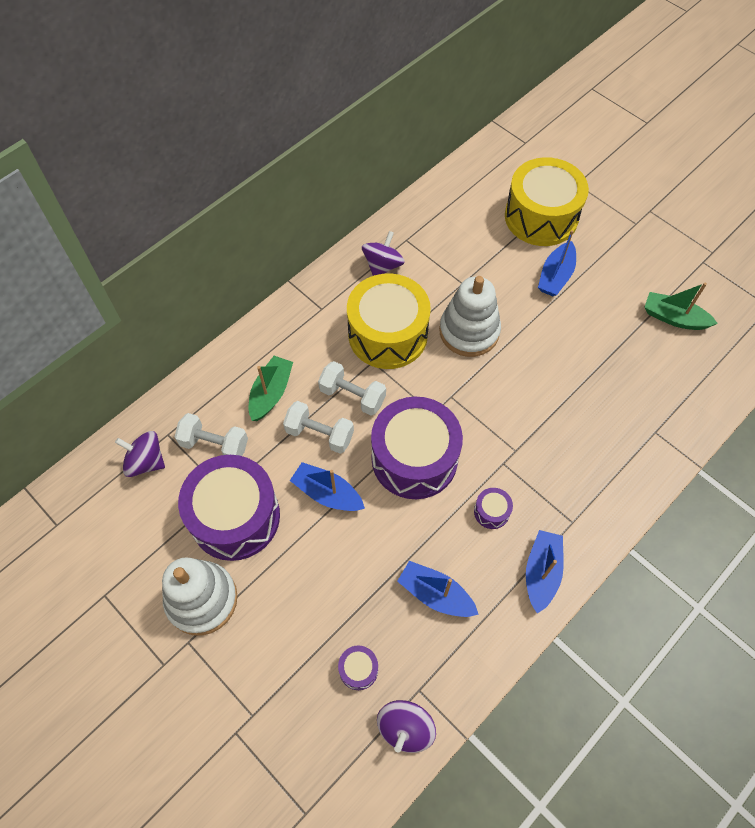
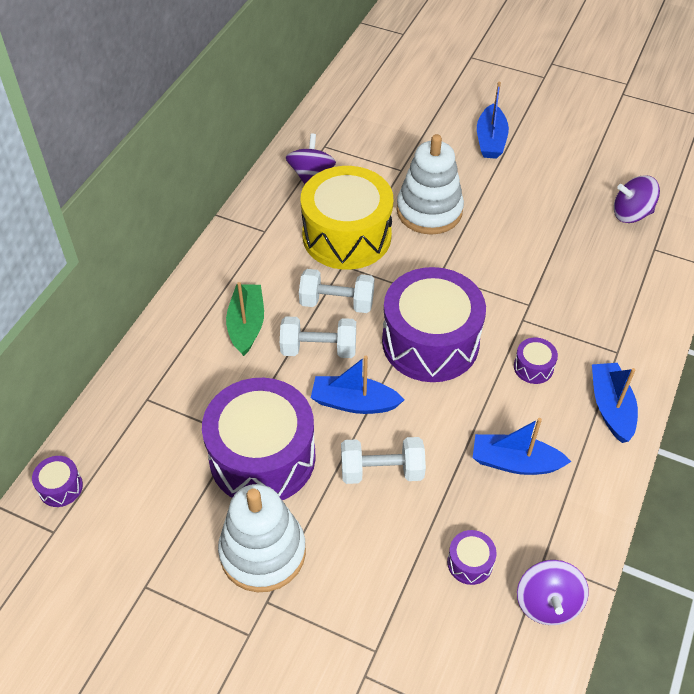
camera: 20 degrees left, 10 degrees down
(75, 489) = (60, 487): none -> purple drum
(146, 462) = (133, 434): purple spinning top -> purple spinning top (631, 214)
(214, 444) = (206, 393): white dumbbell -> white dumbbell (382, 471)
(541, 217) = (450, 93): yellow drum -> none
(674, 318) = (620, 147): green boat -> none

